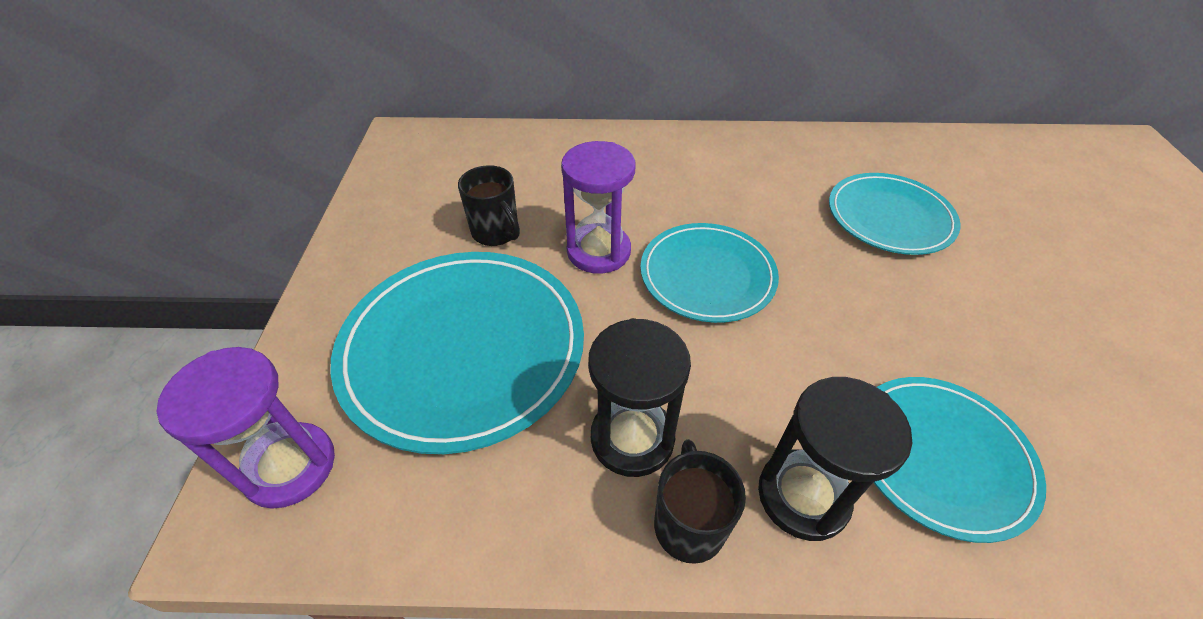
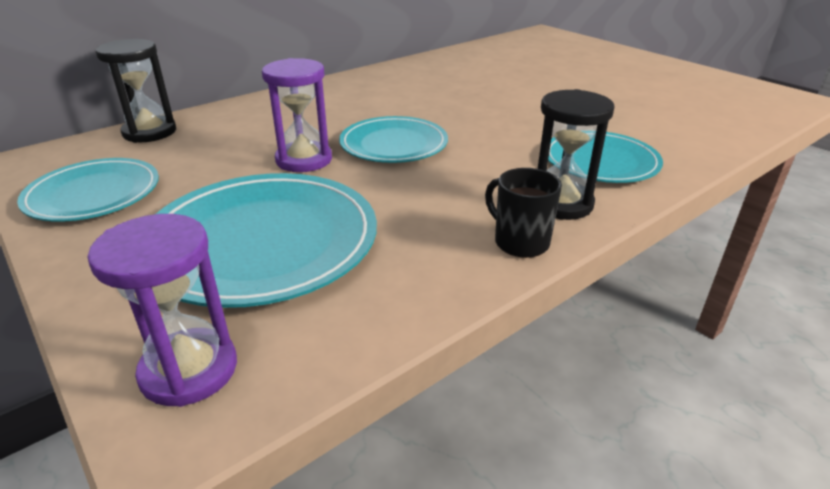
camera: 40 degrees left, 15 degrees down
(496, 232) = (205, 179): black mug -> none
(632, 438) = (441, 226): black hourglass -> black hourglass (149, 132)
(889, 217) = (465, 88): turquoise plate -> turquoise plate (93, 194)

